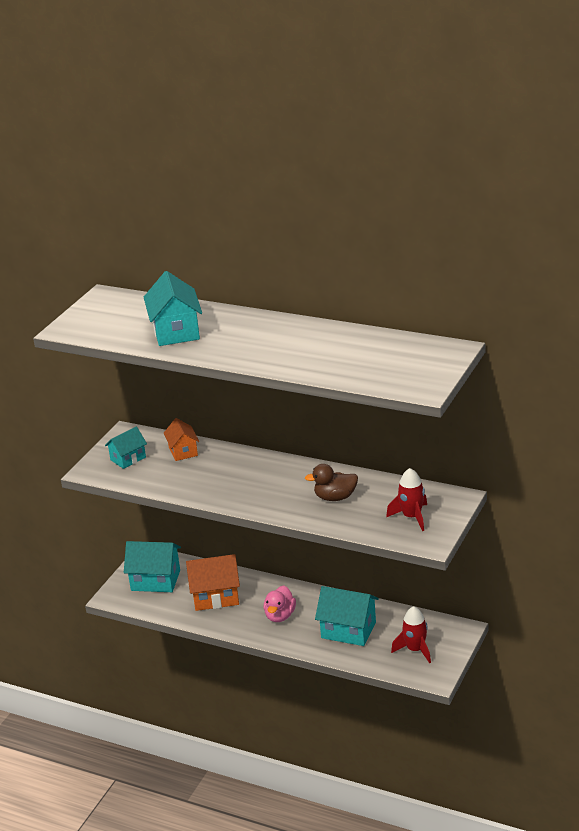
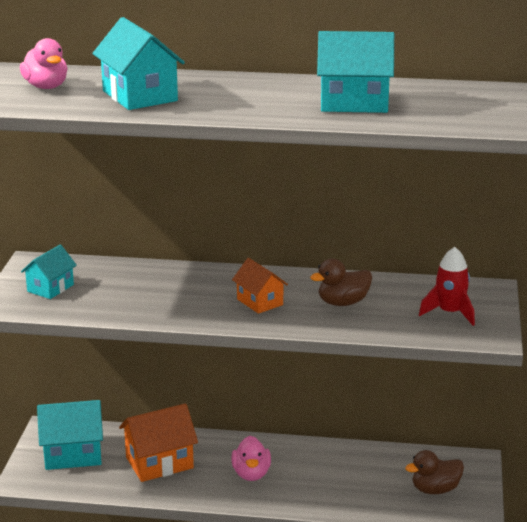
camera: 20 degrees left, 5 degrees down
(116, 315) = (46, 87): none -> pink duck
(183, 451) = (119, 274): orange house -> orange house (260, 302)
(348, 630) = (343, 479): turquoise house -> turquoise house (354, 103)
(415, 650) = (435, 489): red rocket -> brown duck

